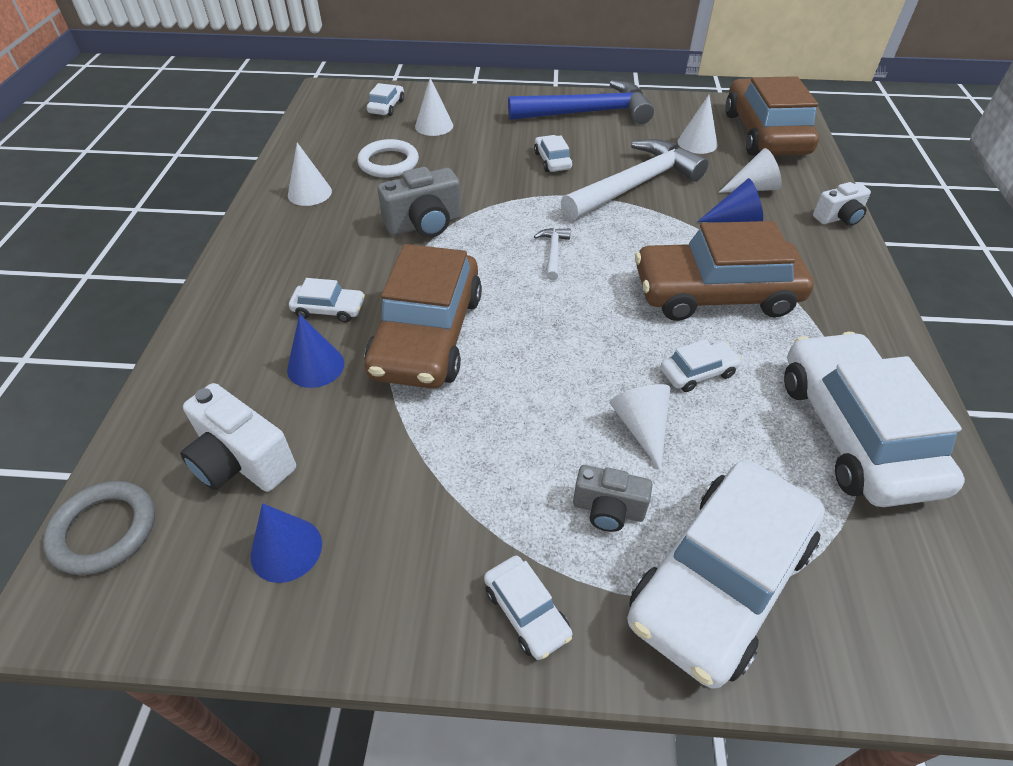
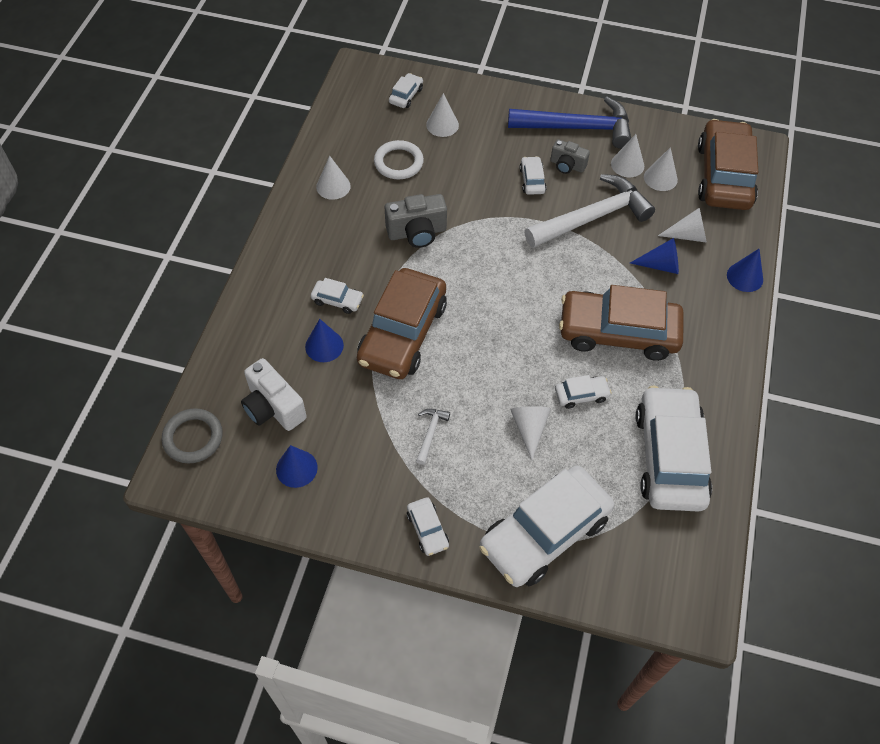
camera: 10 degrees right, 10 degrees up
(553, 253) = (508, 276): white hammer -> white hammer (430, 433)
(608, 509) = (491, 479): grey camera -> grey camera (567, 165)
(655, 136) = (627, 164): none -> white cone
(838, 218) = (745, 277): white camera -> blue cone

